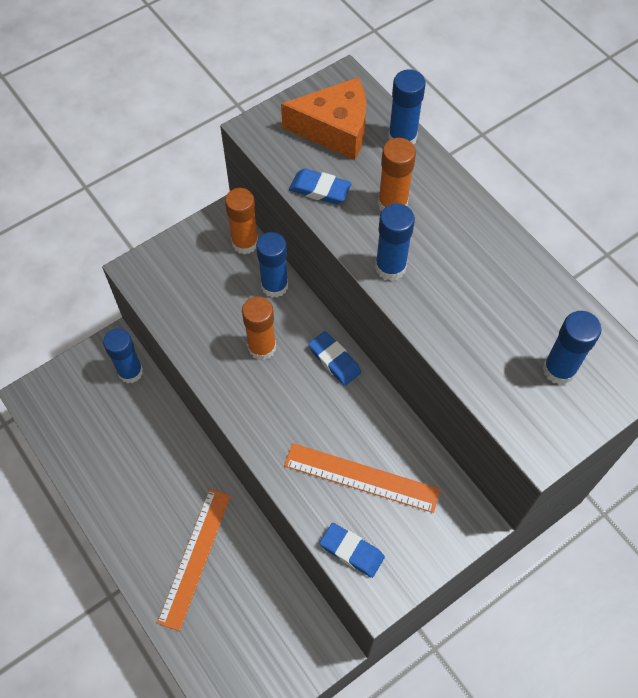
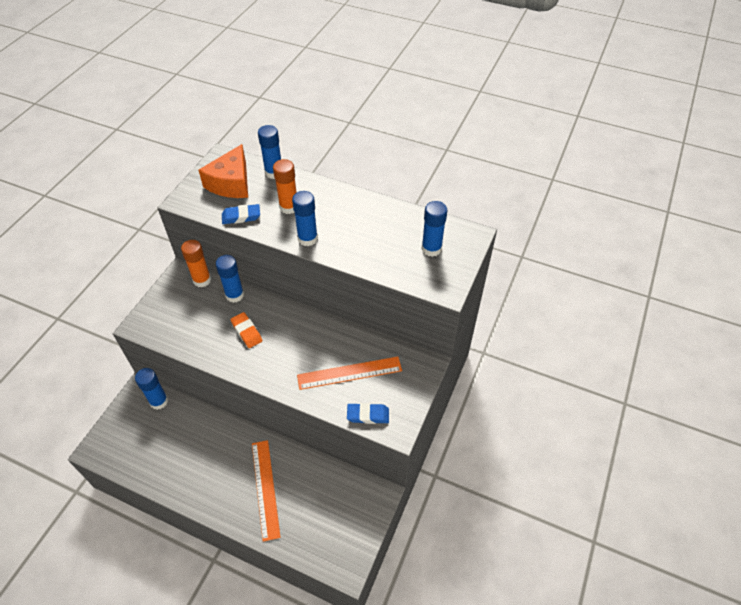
camera: 30 degrees left, 10 degrees down
(262, 347) = (247, 332): orange glue stick -> orange eraser
(334, 360) = (295, 318): blue eraser -> none
(335, 129) = (231, 183): orange cheese -> orange cheese turned 135 degrees clockwise

